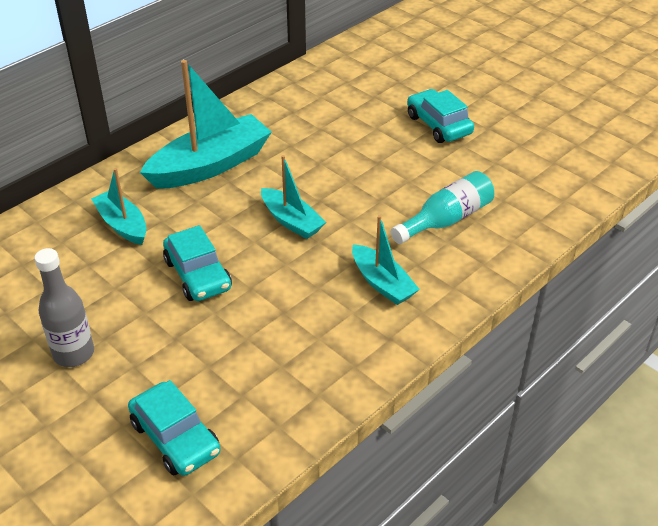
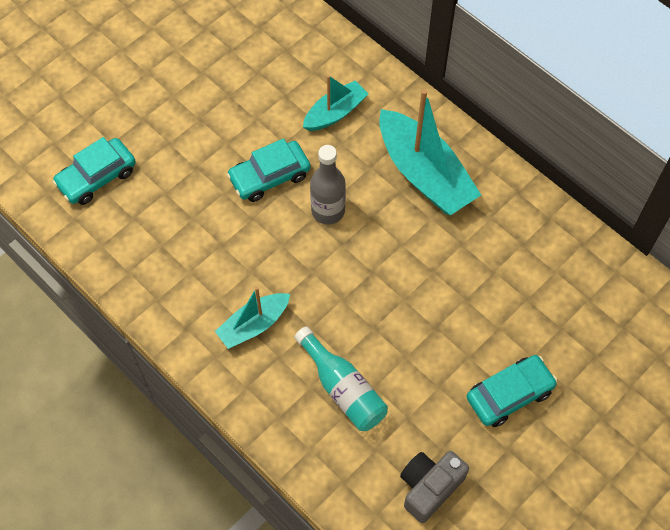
camera: 90 degrees right, 20 degrees up
(74, 353) = (184, 101): grey bottle -> grey bottle (328, 211)
(291, 221) = (340, 248): turquoise boat -> none
(531, 170) = (429, 487): none -> grey camera

